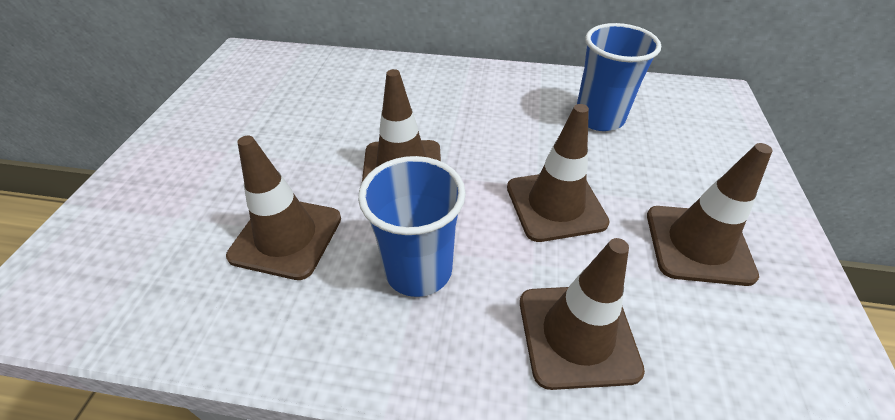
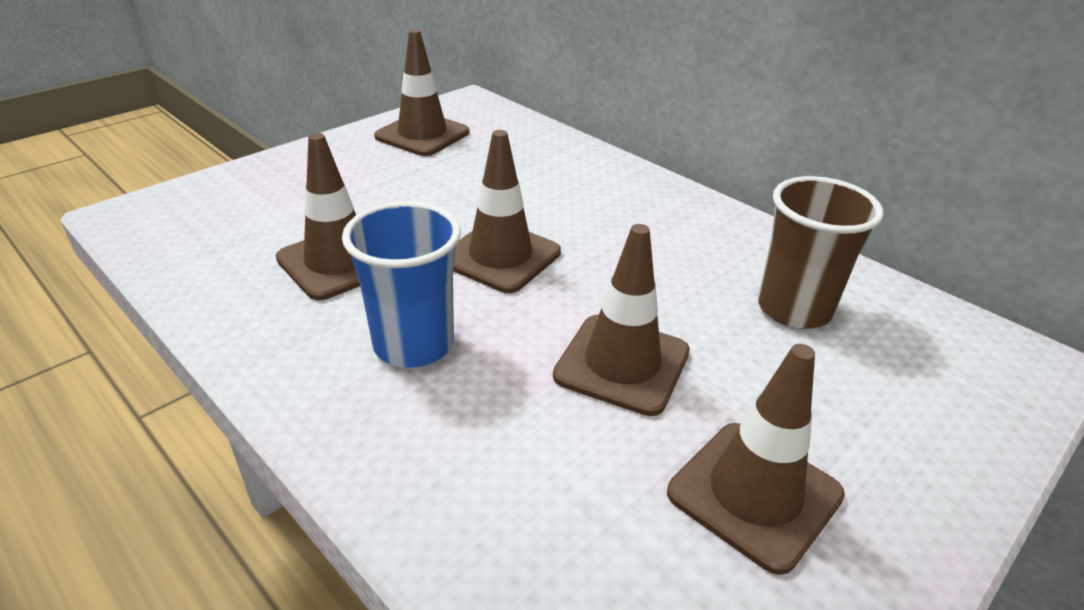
camera: 35 degrees right, 10 degrees down
(577, 335) = (495, 483): brown traffic cone -> brown traffic cone (422, 135)
(599, 118) = (794, 309): blue cup -> brown cup

